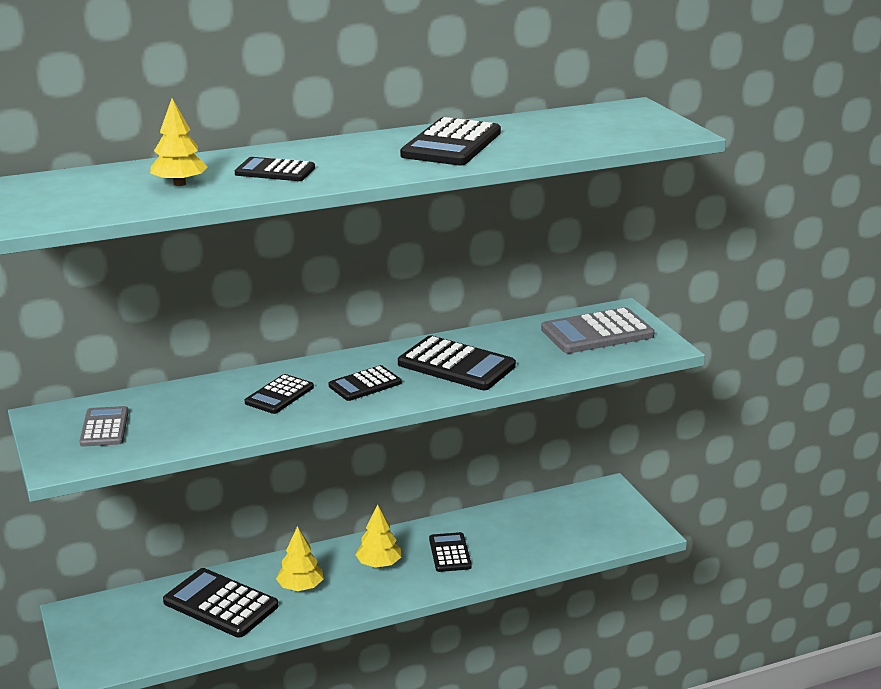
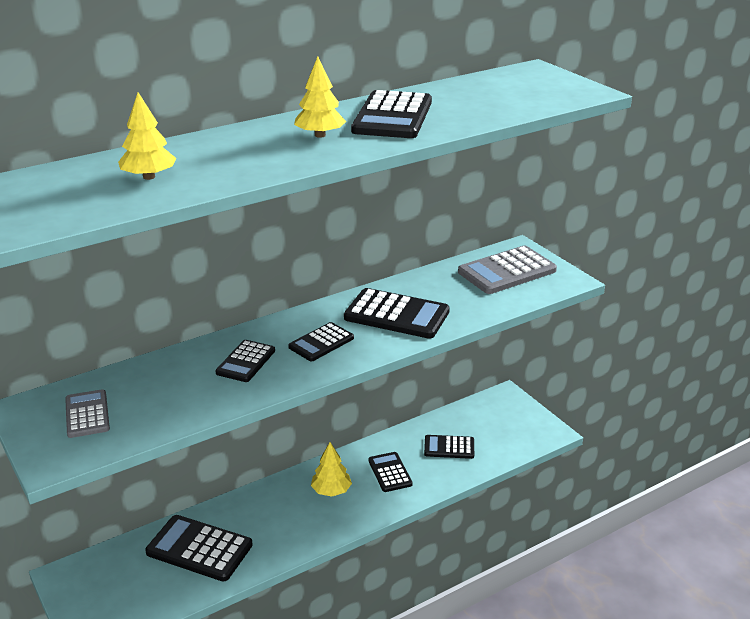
camera: 10 degrees left, 5 degrees up
(275, 171) = (238, 156): black calculator -> black calculator (449, 447)
(300, 587) = (267, 522): yellow tree -> yellow tree (320, 135)

